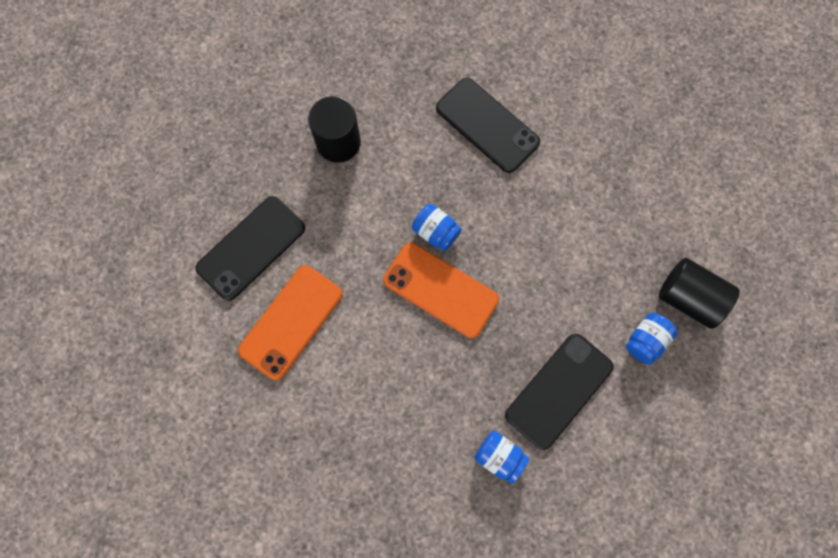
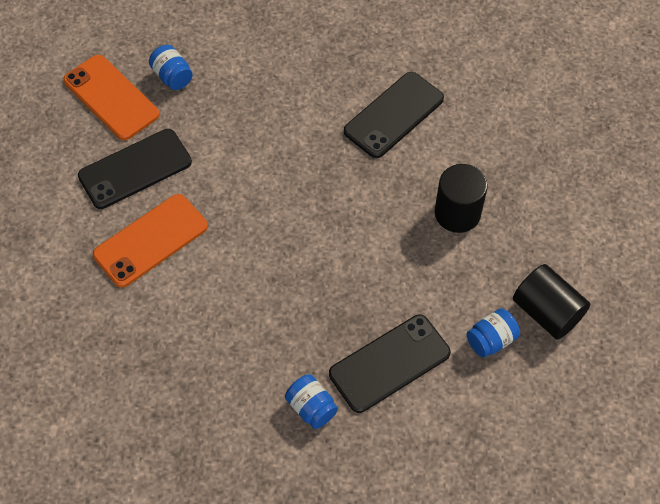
camera: 15 degrees right, 15 degrees down
(338, 142) = (246, 98): black cylinder -> black cylinder (457, 213)
(436, 232) = (314, 196): blue jar -> blue jar (172, 76)
(440, 290) = (302, 247): orange phone -> orange phone (111, 98)
(487, 125) = (394, 115): black phone -> black phone turned 75 degrees clockwise

